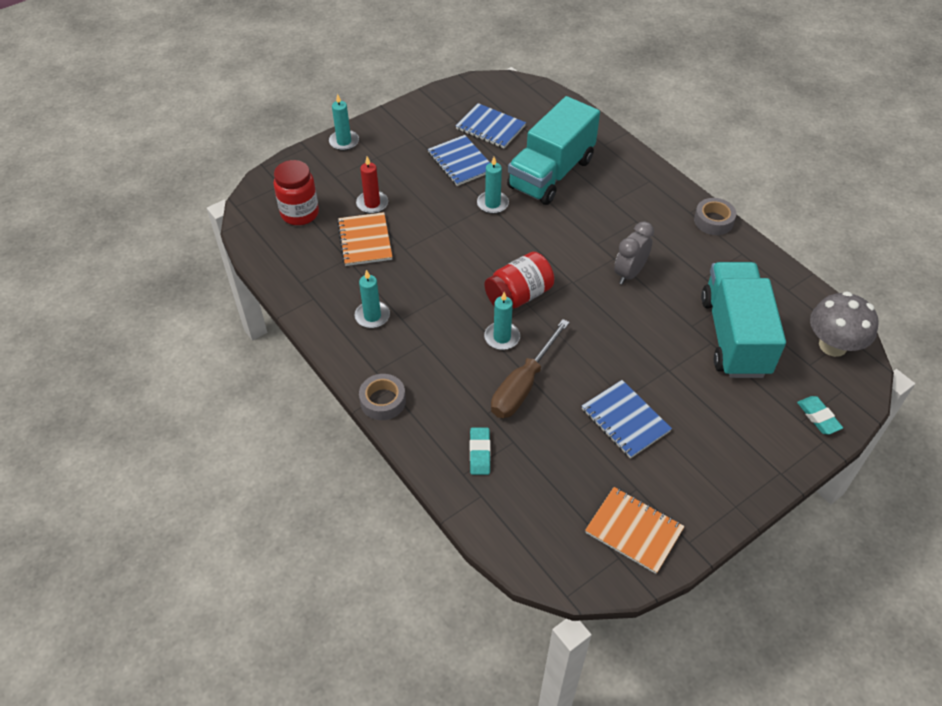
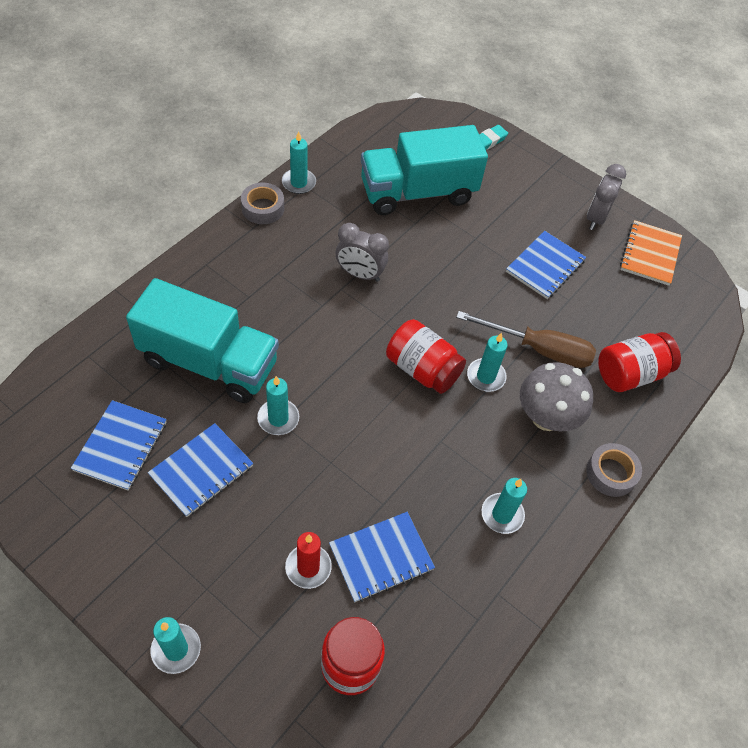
camera: 110 degrees left, 5 degrees up
(365, 241) = (381, 557): orange notebook -> blue notebook
(479, 453) = (630, 374): turquoise eraser -> red jar
(693, 492) = (596, 218): none -> grey clock
(746, 249) = (299, 183): none -> turquoise candle
(833, 345) = (405, 129): grey mushroom -> grey mushroom (546, 417)

